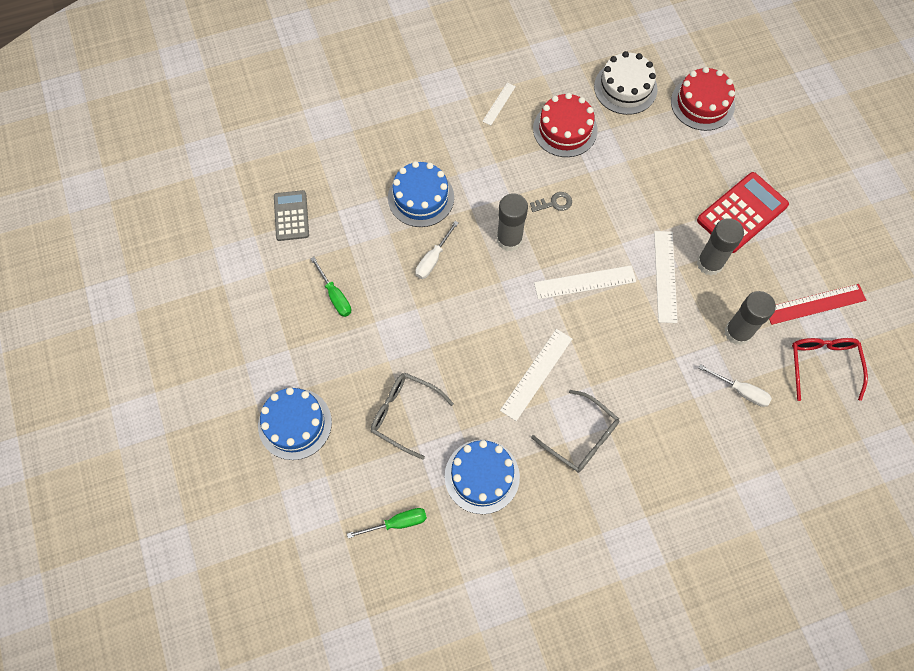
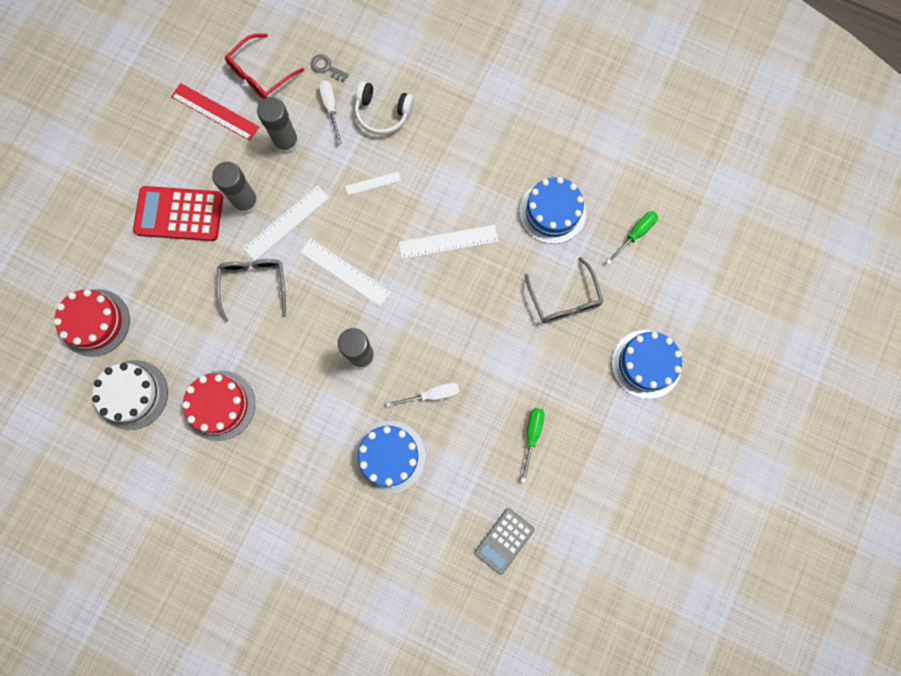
camera: 135 degrees left, 10 degrees up
(397, 523) = (635, 234): green screwdriver -> green screwdriver turned 105 degrees clockwise
(499, 104) = (242, 481): white ruler -> white ruler (373, 183)
(554, 203) = (298, 352): grey key -> grey key (326, 67)
(580, 437) = (463, 176): grey glasses -> grey glasses (254, 286)
(698, 426) = (383, 113): none -> white headphones

